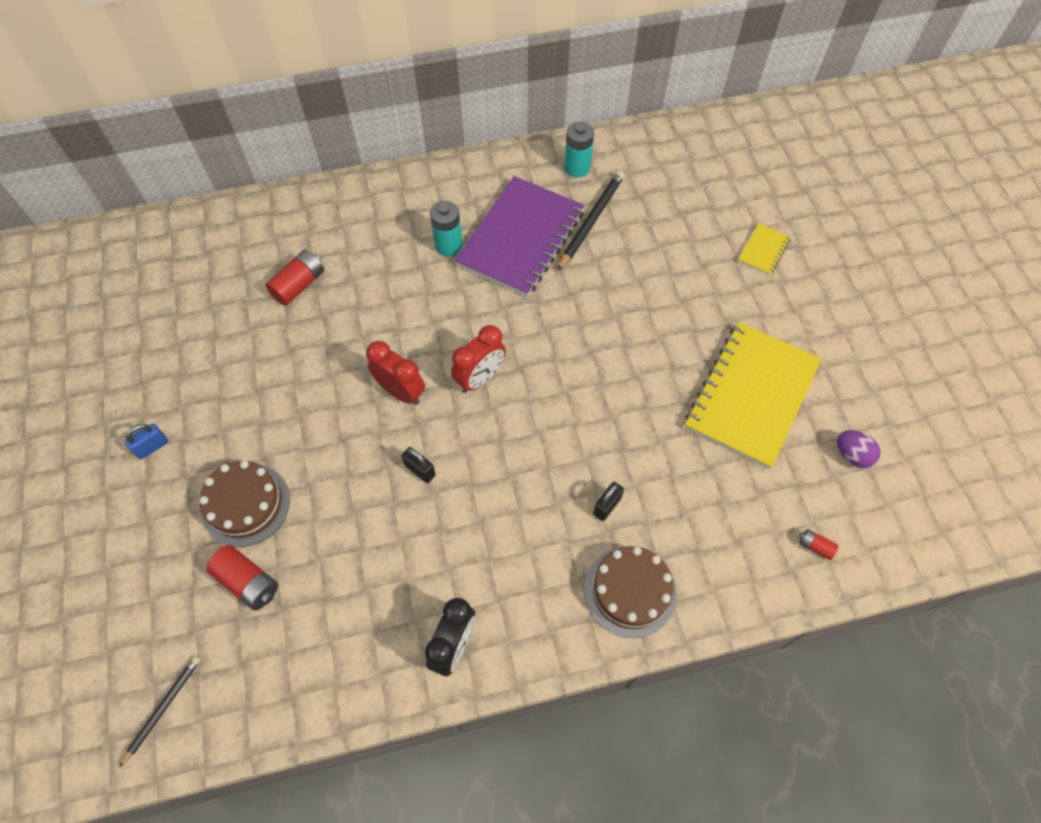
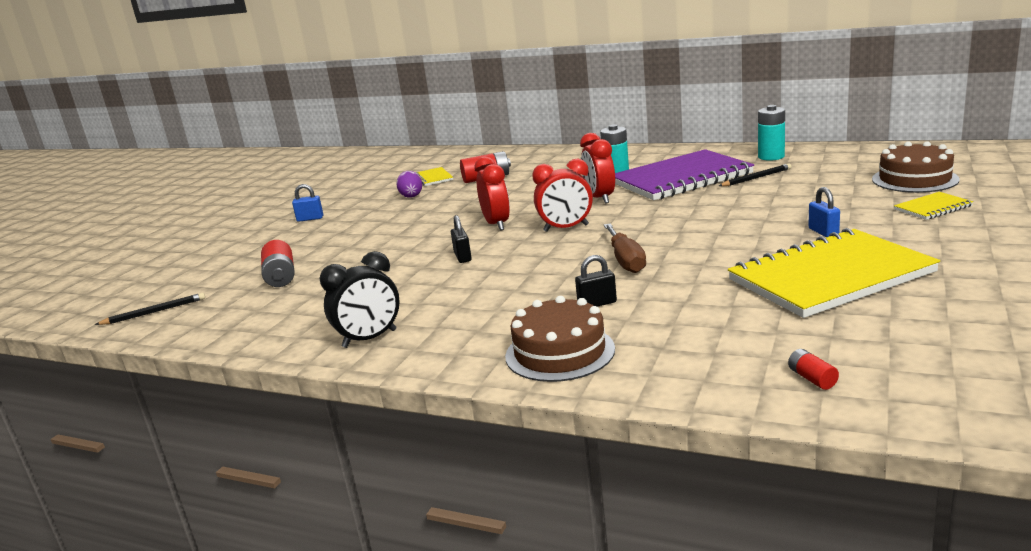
camera: 40 degrees right, 40 degrees down
(227, 300) = (433, 178): none -> yellow notebook
(246, 504) = (328, 248): brown cake -> brown cake (914, 179)
(468, 303) = (600, 198): none -> red clock
(580, 423) = (626, 260): none -> brown screwdriver
(591, 221) = (756, 178): black pencil -> black pencil, size x0.62
(707, 319) = (823, 232): none -> blue padlock
(851, 455) = (930, 332): purple egg -> purple egg (411, 196)

